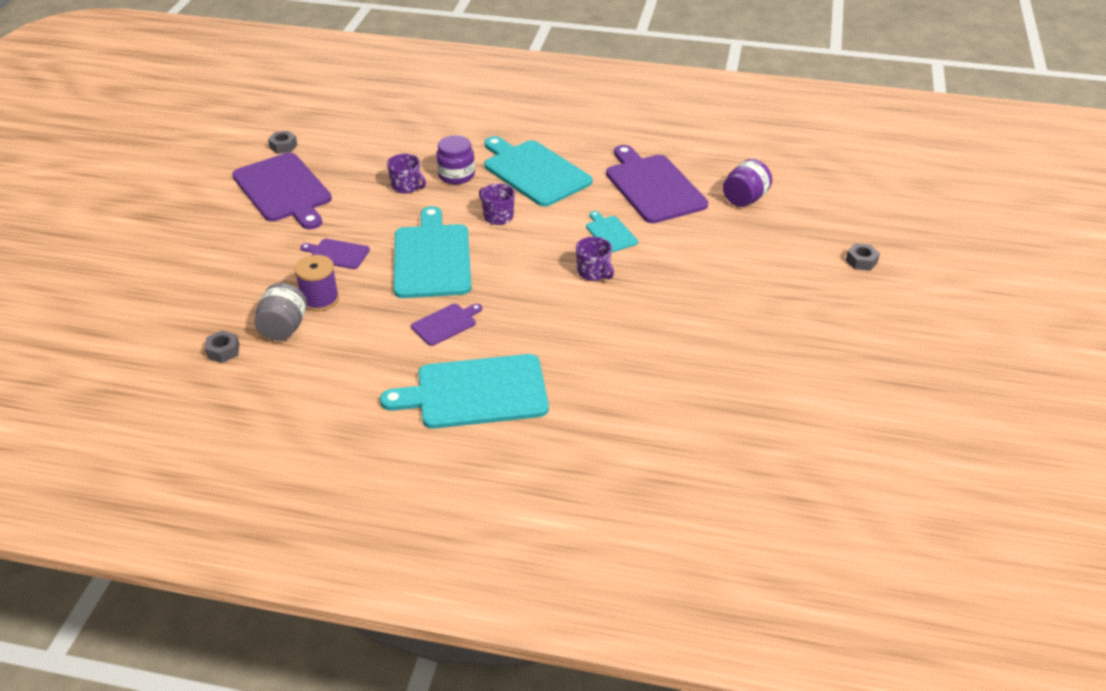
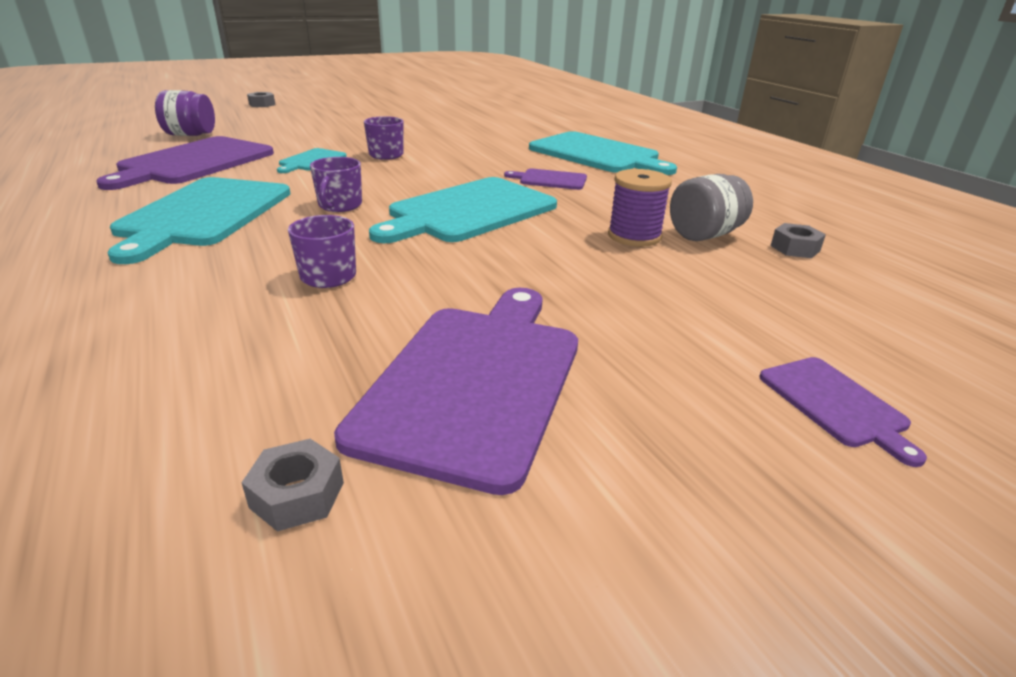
camera: 130 degrees left, 10 degrees down
(337, 254) = (550, 259): purple cutting board -> purple cutting board (835, 404)
(456, 175) = (258, 253): purple jar -> none

